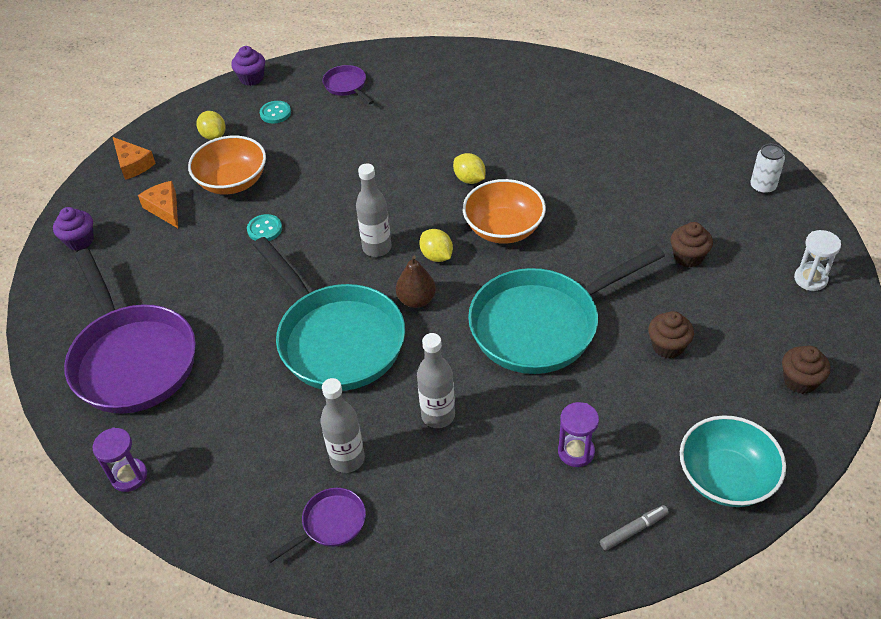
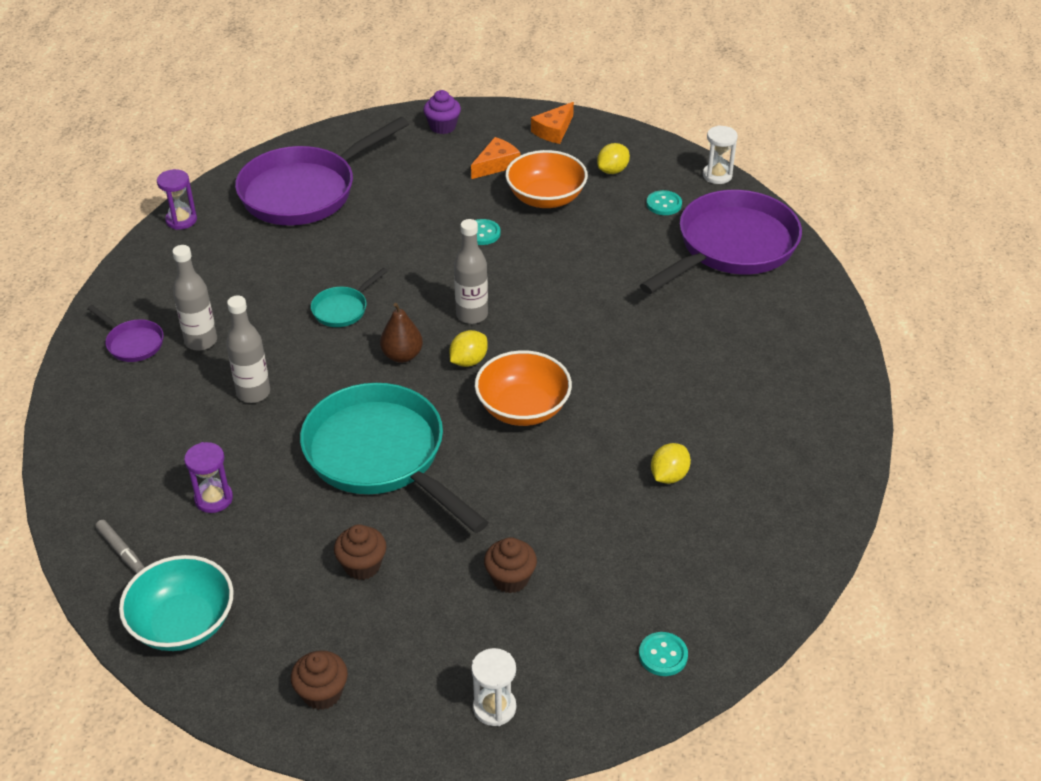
camera: 75 degrees right, 5 degrees down
(251, 78) = (717, 175): purple cupcake -> white hourglass
(336, 339) = (343, 309): turquoise pan -> turquoise pan, size x0.44
(347, 86) = (731, 247): purple pan -> purple pan, size x2.30
(469, 179) = (598, 370): yellow lemon -> yellow lemon (669, 476)
(762, 187) = (663, 655): white can -> turquoise button

